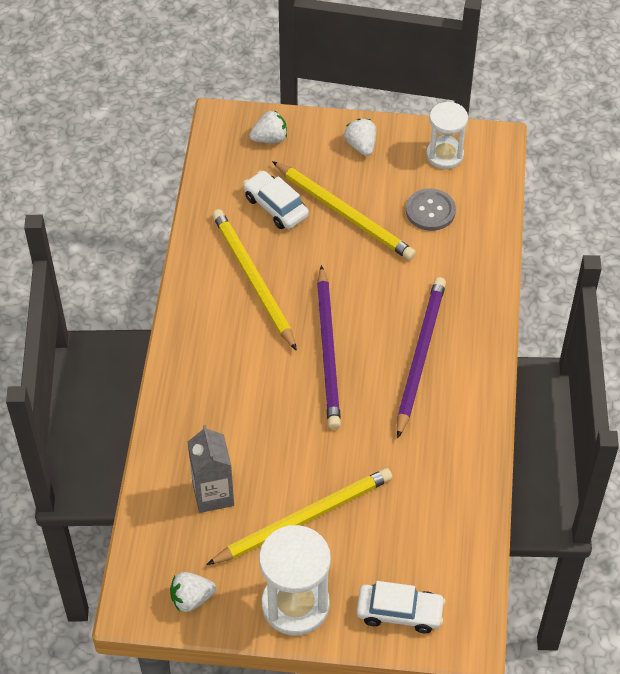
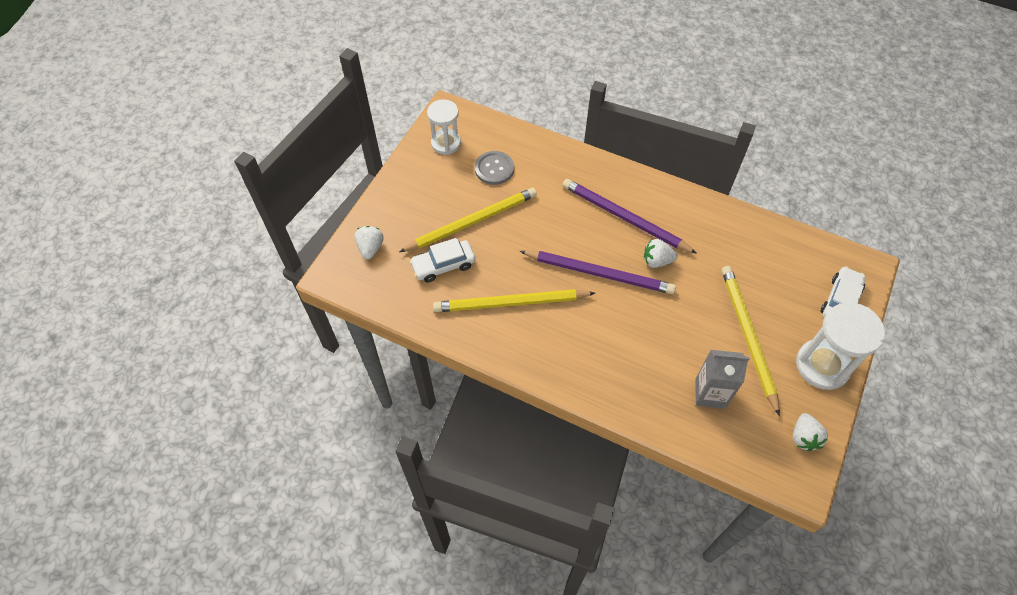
camera: 70 degrees left, 5 degrees up
(361, 146) = (410, 190): white strawberry -> white strawberry (657, 261)

